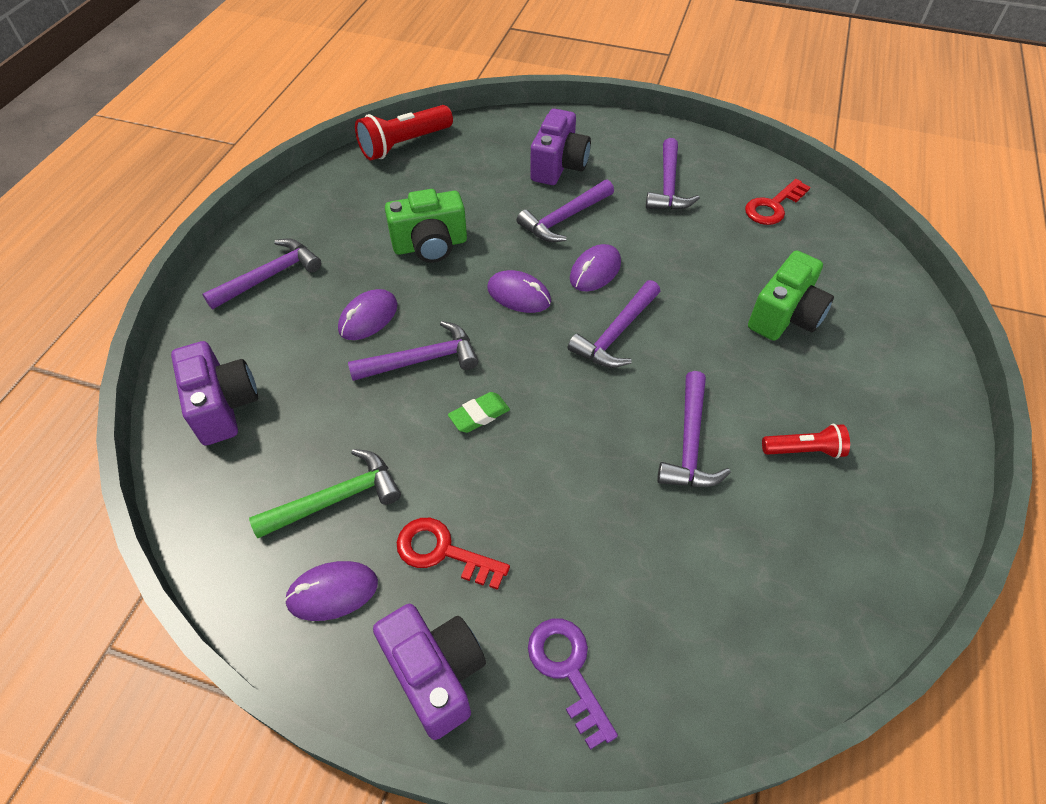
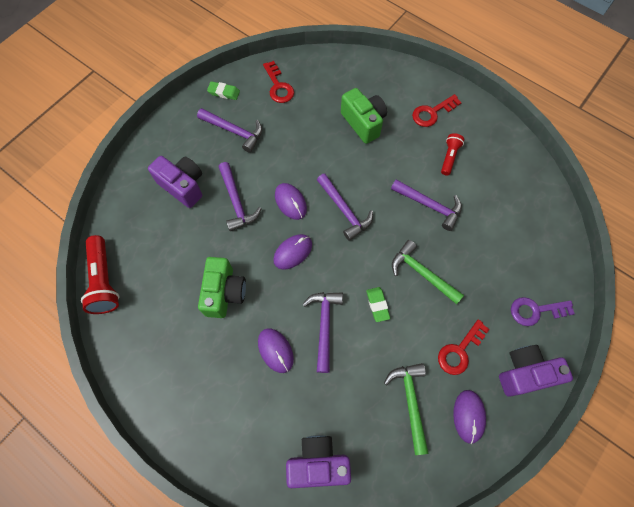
camera: 70 degrees left, 15 degrees up
(269, 276) = (207, 411): purple hammer -> none
(559, 462) = (422, 273): none -> green hammer
(720, 159) = (224, 92): none -> green eraser
(876, 403) = (432, 113): none -> red key

